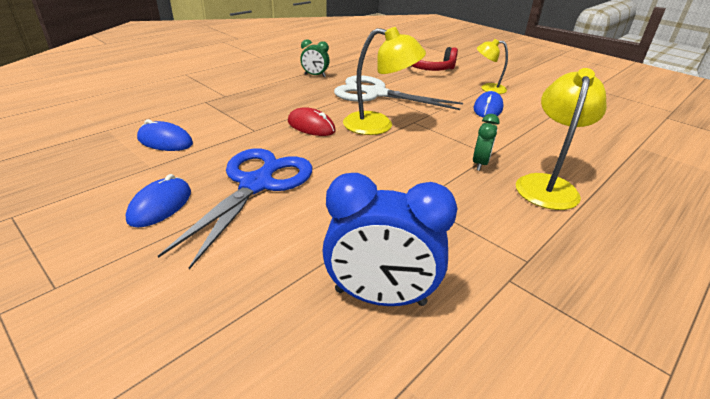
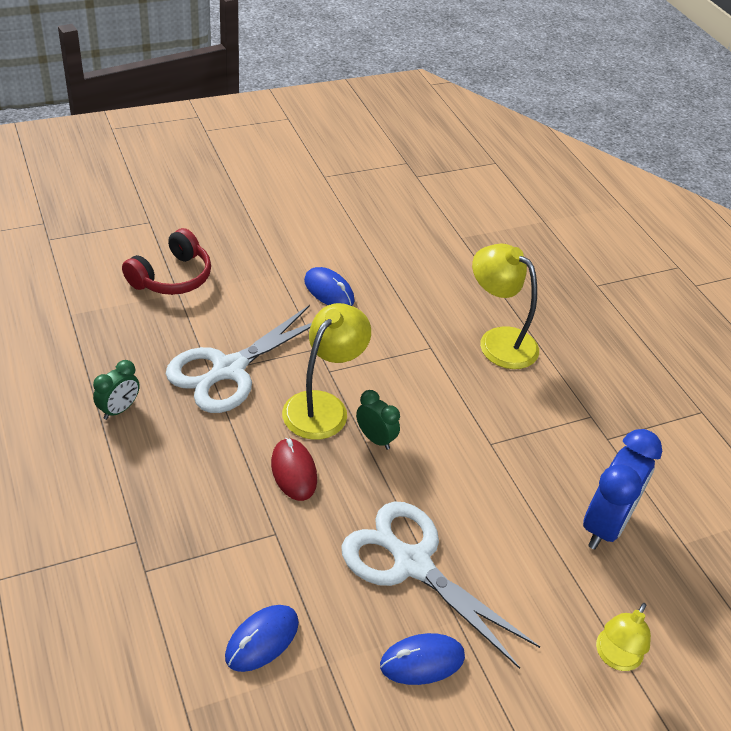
camera: 70 degrees left, 10 degrees up
(160, 206) = (422, 661): blue mouse -> blue mouse turned 60 degrees counterclockwise
(256, 185) = (412, 564): blue scissors -> white scissors
(311, 126) = (293, 471): red mouse -> red mouse turned 75 degrees counterclockwise
(480, 164) = (445, 365): green clock -> green clock (375, 439)
(488, 88) = (274, 259): yellow lamp -> yellow lamp (615, 657)

